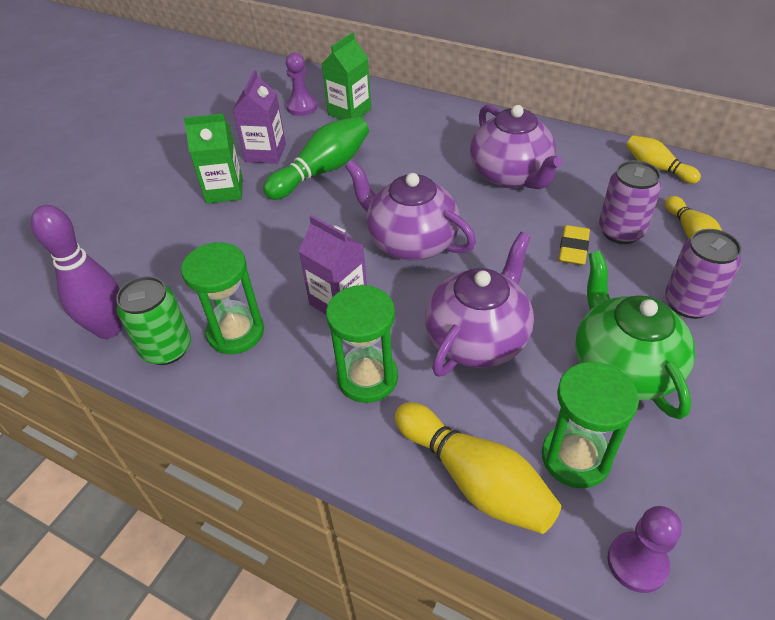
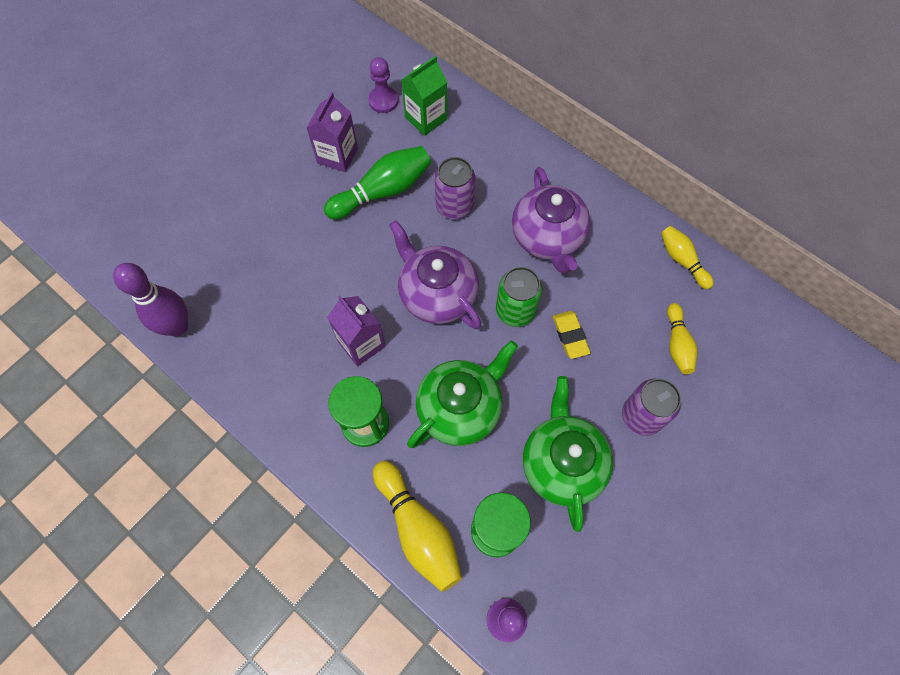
camera: 10 degrees right, 20 degrees up
(167, 348) = (219, 357): green can -> green can (515, 310)
(224, 190) = (292, 195): green carton -> none
(236, 332) = (274, 355): green hourglass -> none
(478, 339) = (460, 408): purple teapot -> green teapot
(573, 249) = (570, 336): yellow eraser -> yellow eraser turned 45 degrees counterclockwise
(621, 231) = (618, 327): purple can -> purple can (454, 206)

